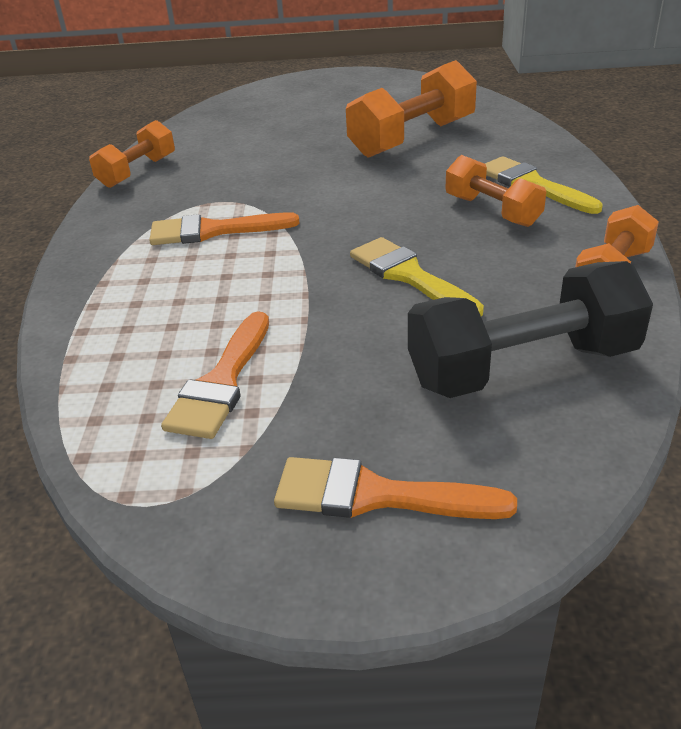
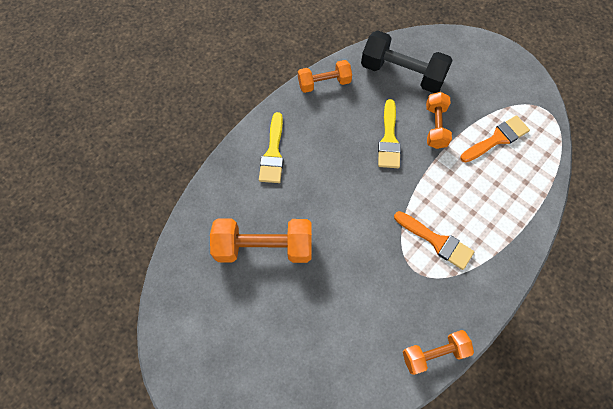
camera: 140 degrees left, 30 degrees up
(376, 495) = (484, 68): orange brush -> none
(492, 211) = (312, 150): orange dumbbell -> orange dumbbell (435, 126)

